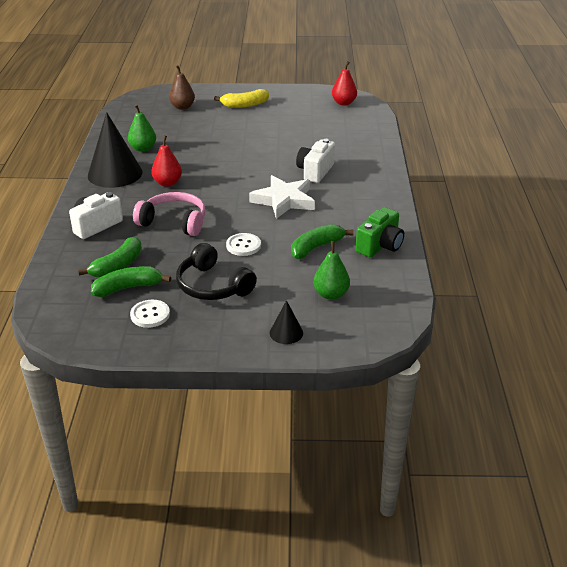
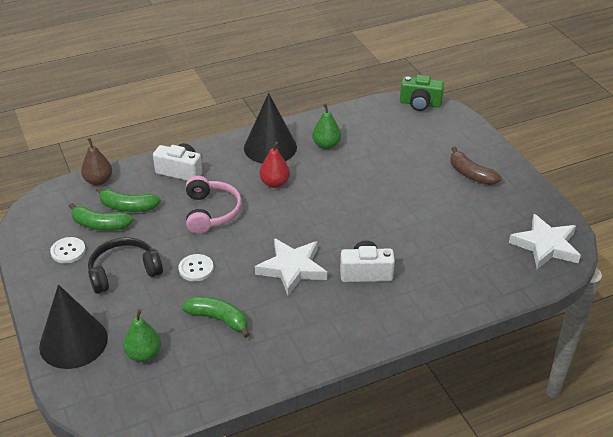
camera: 65 degrees right, 5 degrees up
(128, 288) = (100, 225): green banana -> green banana turned 150 degrees clockwise
(182, 107) = (428, 136): brown pear -> brown pear (98, 181)
(212, 286) = (124, 272): black headphones -> black headphones turned 45 degrees clockwise
(245, 105) = (470, 174): yellow banana -> brown banana
(286, 333) = (73, 342): black cone -> black cone, size x2.11
(344, 103) = (545, 245): red pear -> white star
(380, 246) = (247, 366): green camera -> green camera (420, 104)

